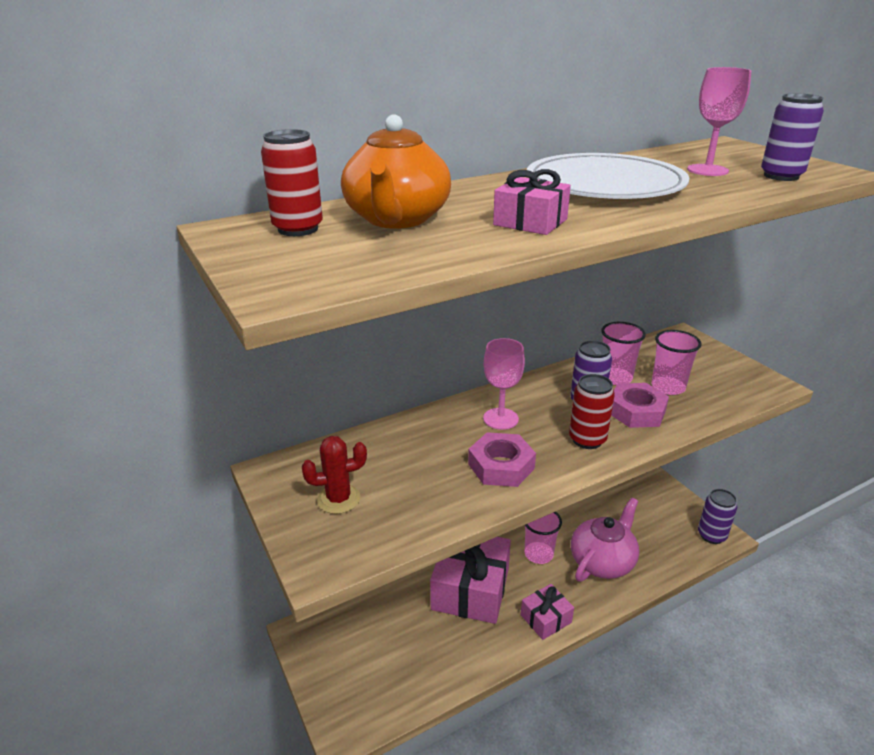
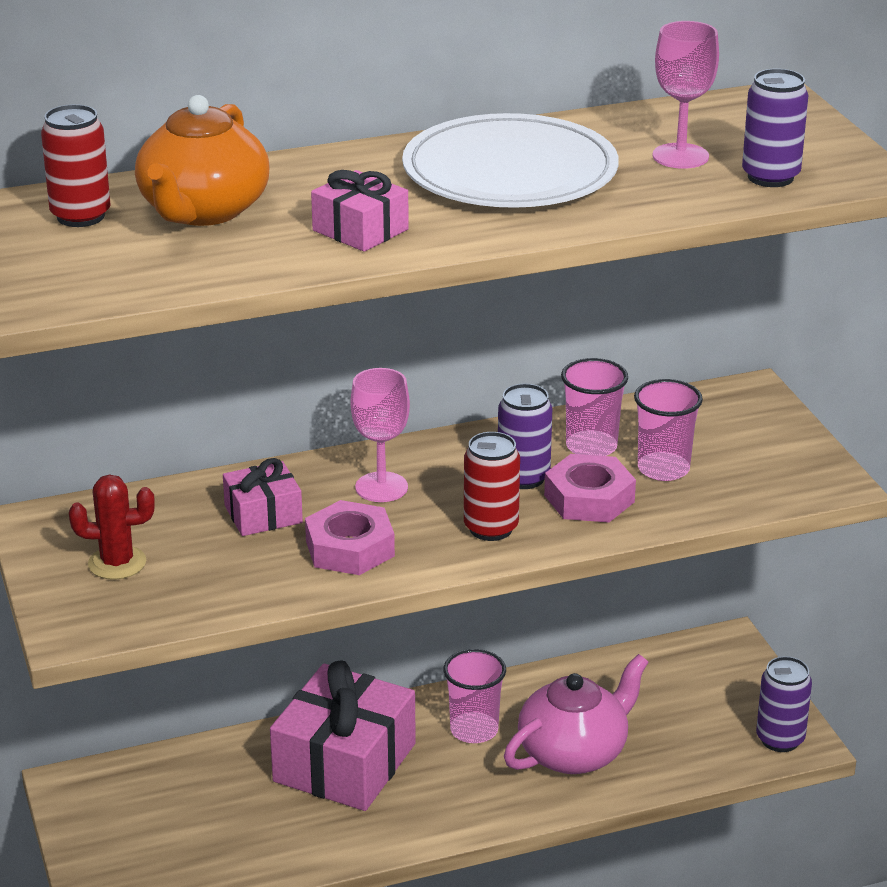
camera: 10 degrees right, 0 degrees up
(546, 618) = (445, 815): pink gift -> pink gift (263, 514)

